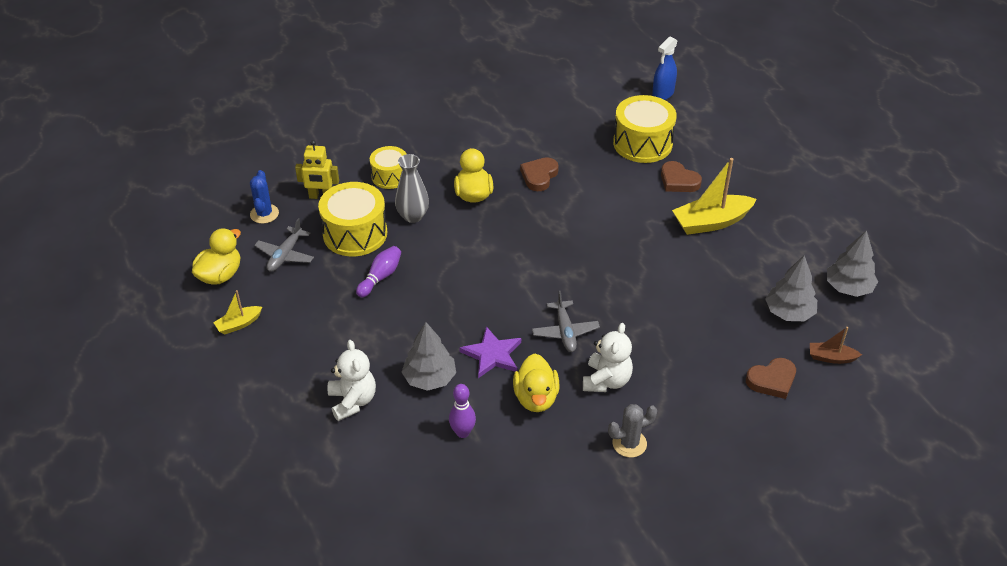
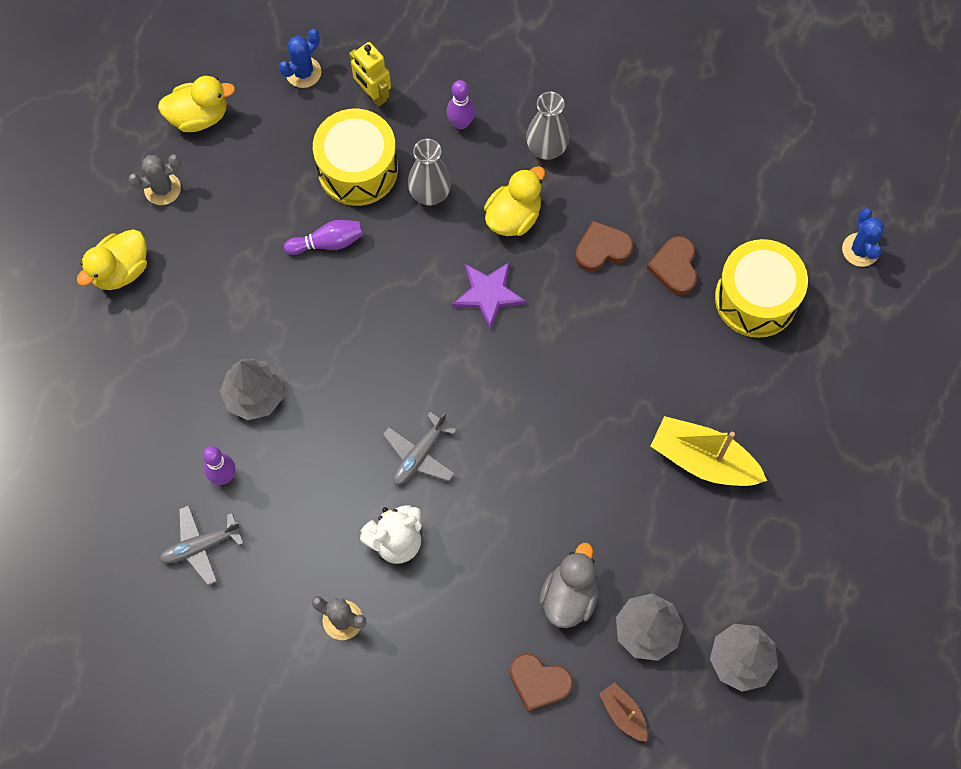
camera: 45 degrees right, 25 degrees up
(239, 324) = (162, 189): yellow boat -> grey cactus
(285, 255) = (273, 141): grey plane -> grey plane (201, 546)
(352, 401) = (172, 359): white teddy bear -> none
(390, 176) = (461, 123): yellow drum -> purple bowling pin
(452, 156) = (546, 148): none -> grey vase
(492, 355) = (331, 420): purple star -> purple star (488, 294)
(536, 398) = (318, 500): yellow duck -> yellow duck (121, 270)
(663, 94) = (860, 250): blue spray bottle -> blue cactus
(678, 181) = (734, 379): brown heart -> brown heart (674, 267)
(731, 330) = (569, 596): none -> grey duck

